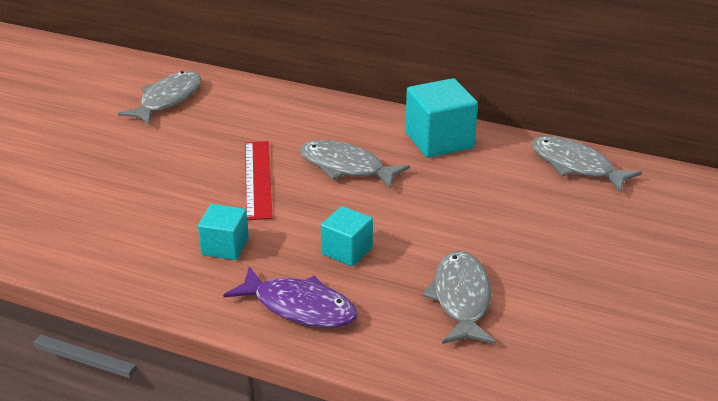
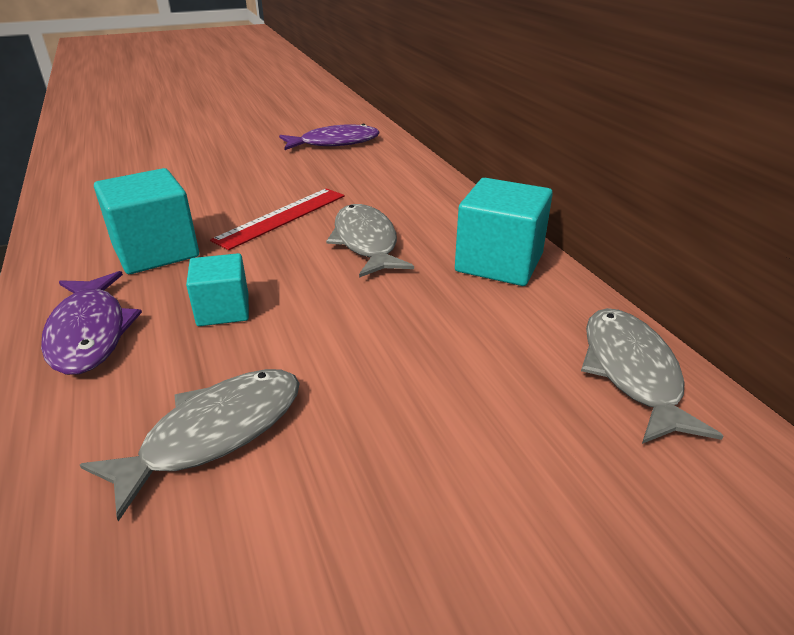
camera: 45 degrees right, 0 degrees up
(167, 100) = (334, 143): grey fish -> purple fish
(225, 247) = (156, 251): turquoise cube -> turquoise cube, size x1.64

